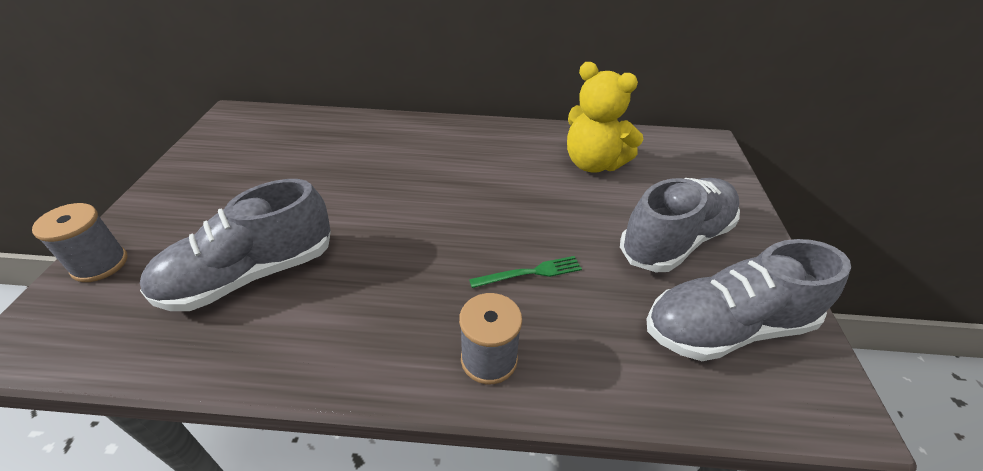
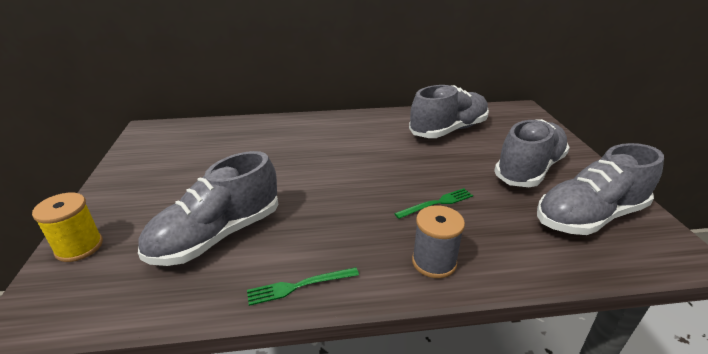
camera: 10 degrees left, 10 degrees down
(100, 264) = (79, 247): grey spool -> yellow spool
(314, 362) = (299, 286): none -> green fork
(593, 163) = (448, 130): yellow teddy bear -> grey shoe

